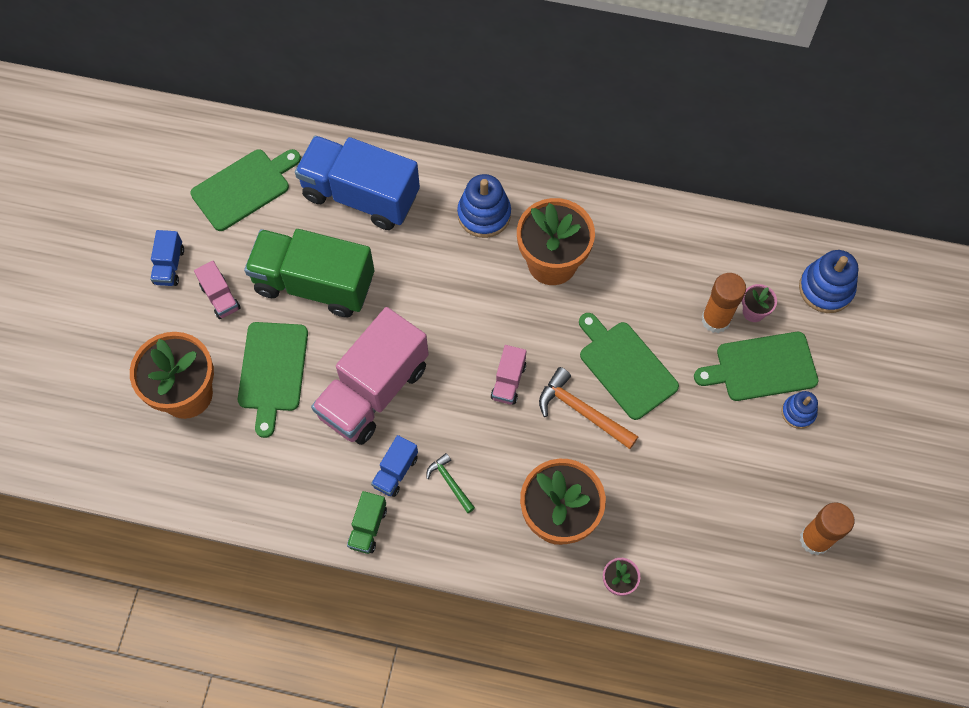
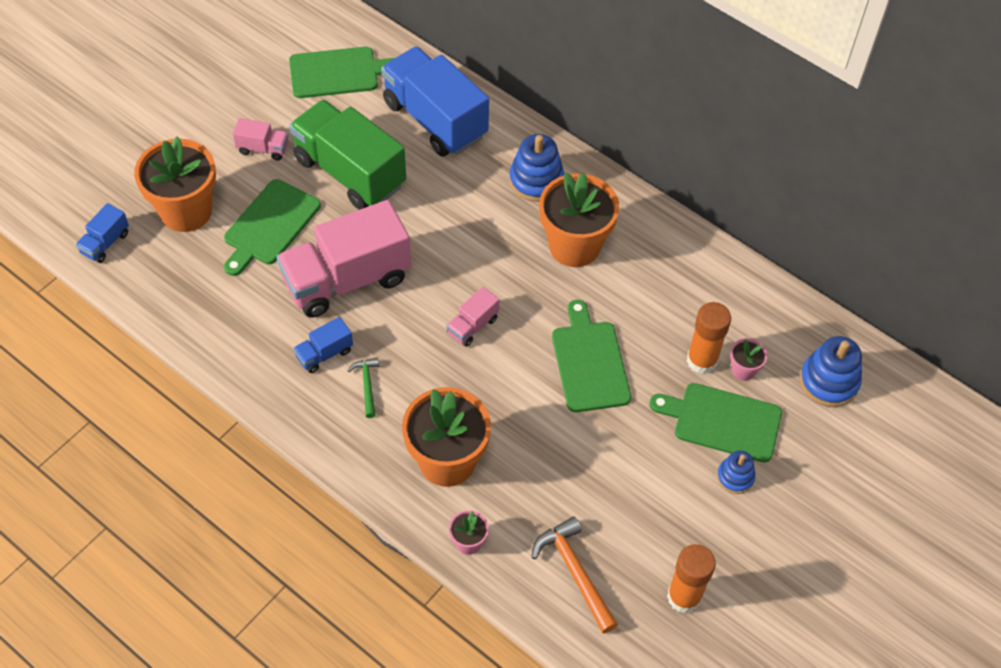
camera: 25 degrees right, 10 degrees down
(169, 266) = (236, 106): blue truck -> blue truck (105, 243)
(220, 297) = (263, 148): pink truck -> pink truck turned 75 degrees counterclockwise
(368, 527) = (271, 388): green truck -> none
(582, 411) = (525, 381): orange hammer -> orange hammer (575, 572)

